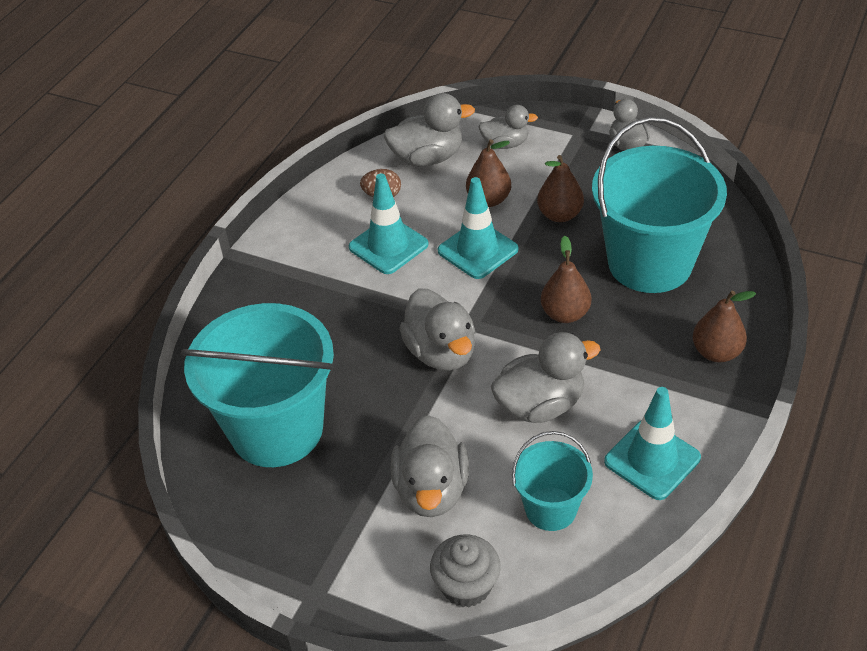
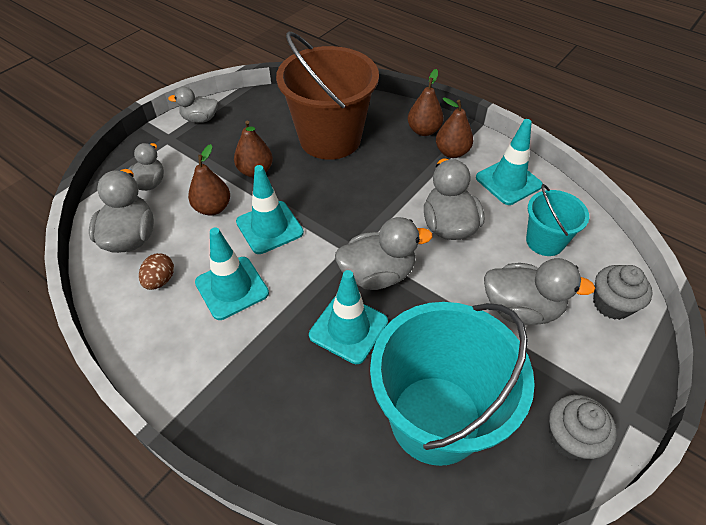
camera: 80 degrees left, 5 degrees up
(275, 544) = (571, 438): none -> grey cupcake
(363, 343) = (348, 328): none -> turquoise traffic cone
(565, 314) = (362, 192): brown pear -> brown pear (452, 152)
(650, 263) = (330, 139): turquoise bucket -> brown bucket

